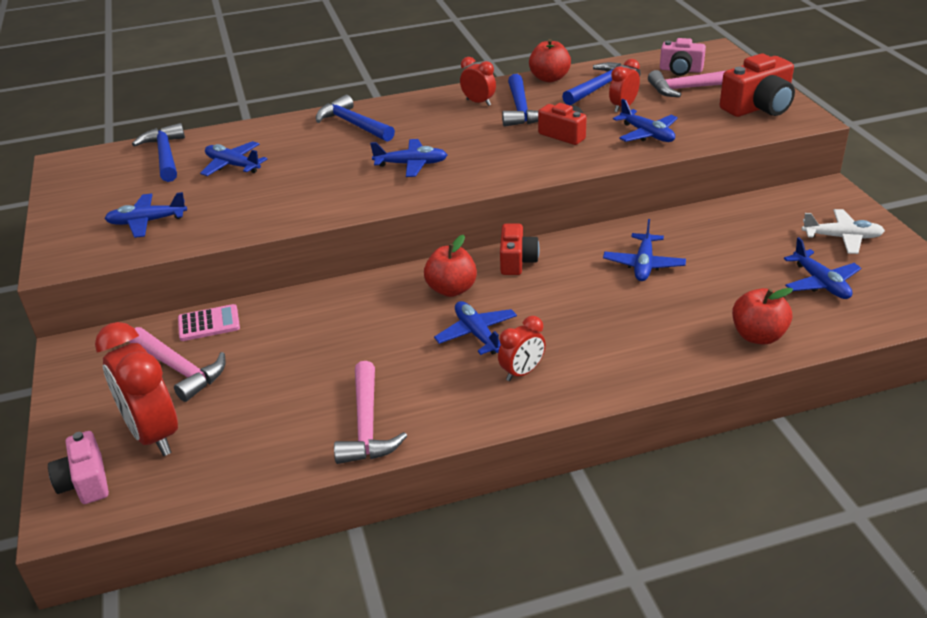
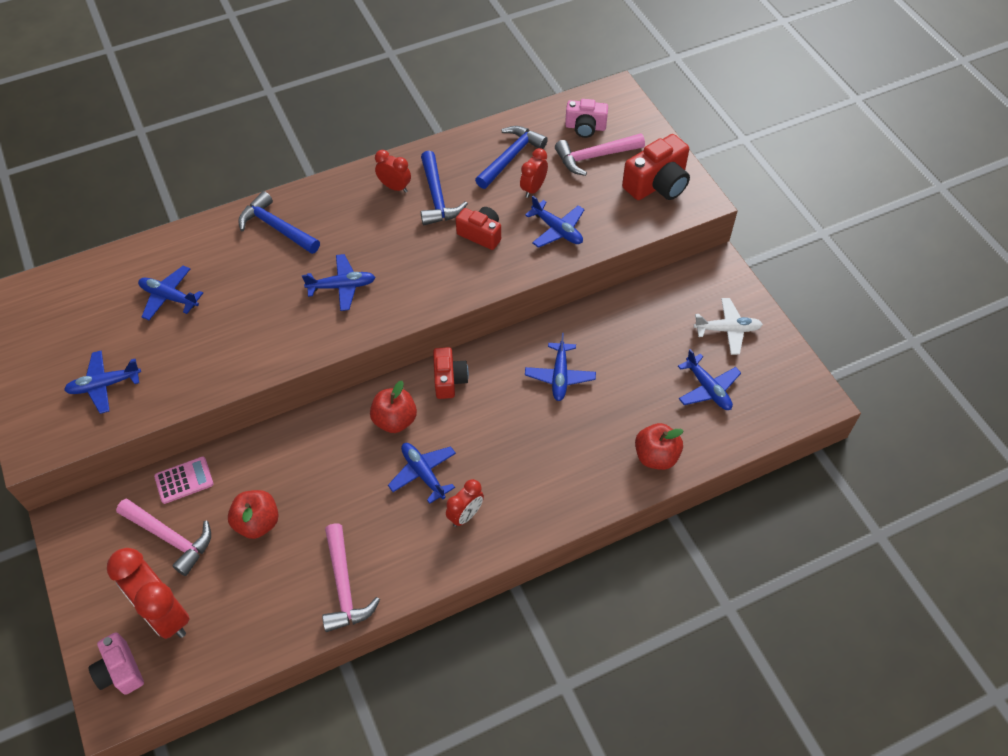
camera: 10 degrees left, 20 degrees up
(165, 155) = (98, 285): blue hammer -> none
(549, 78) = (460, 145): red apple -> red apple (258, 522)

